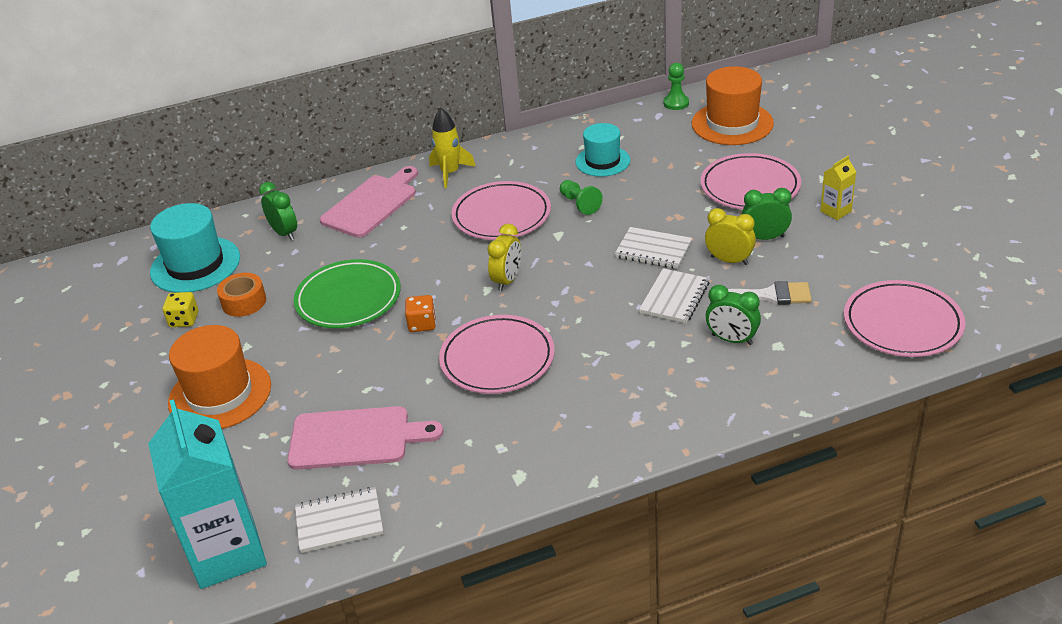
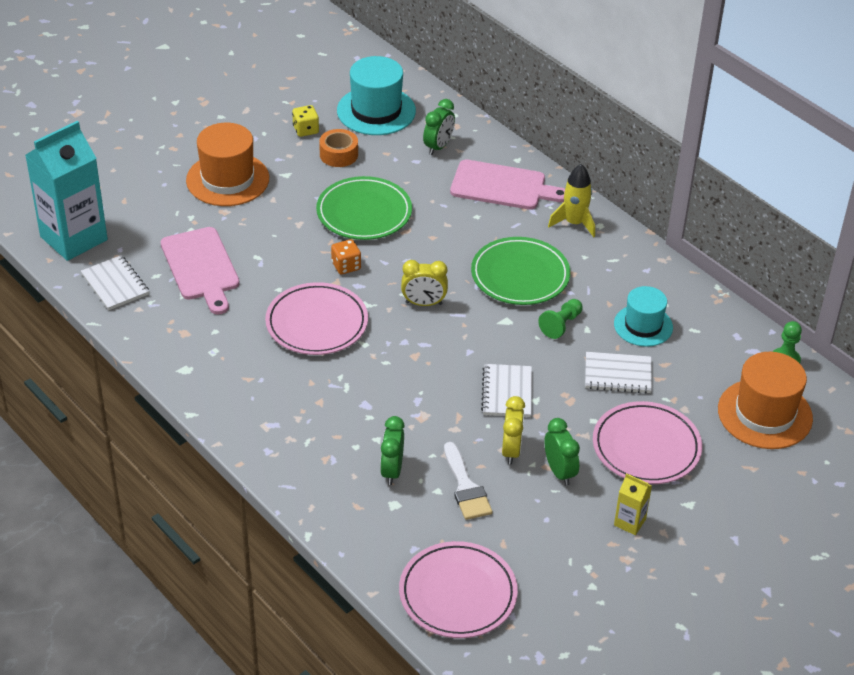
camera: 65 degrees right, 5 degrees up
(501, 215) = (520, 275): pink plate -> green plate
(674, 298) = (439, 421): white notebook -> white notebook (617, 374)

